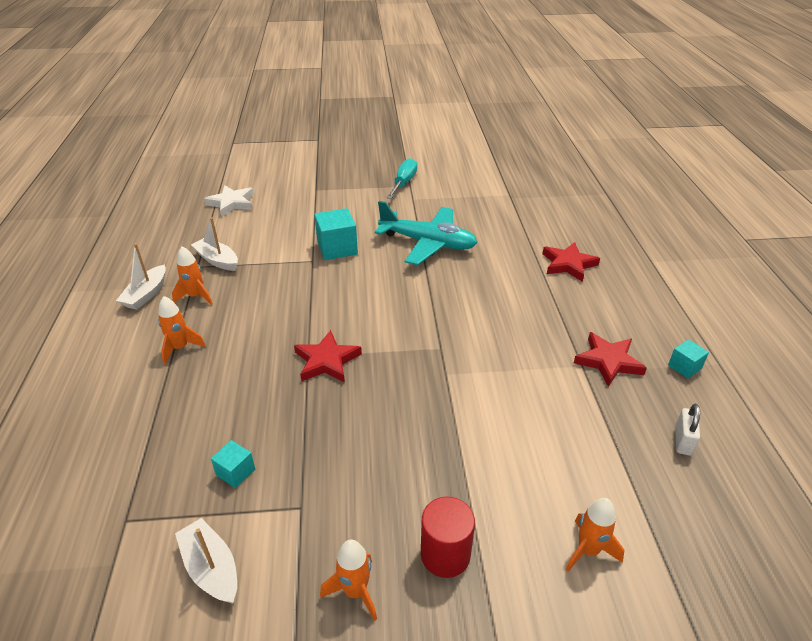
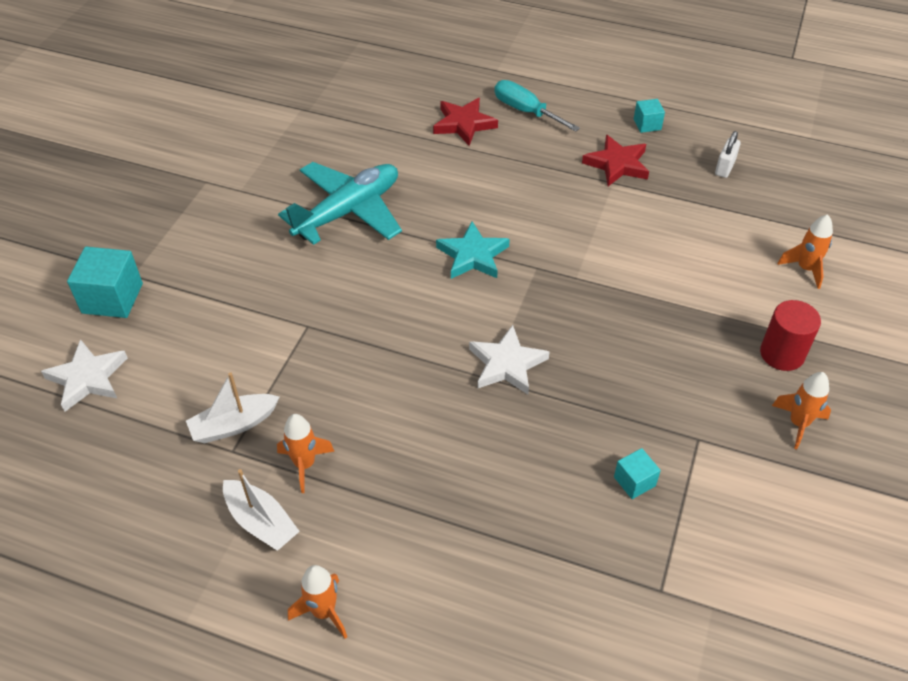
camera: 65 degrees left, 10 degrees up
(180, 348) = (405, 499): orange rocket -> orange rocket (323, 612)
(211, 568) = (743, 523): white boat -> none
(326, 361) = (507, 364): red star -> white star
(337, 248) = (297, 294): turquoise cube -> turquoise cube (112, 298)
(404, 183) = (194, 184): turquoise screwdriver -> turquoise screwdriver (525, 111)
(428, 311) = (472, 255): none -> turquoise star
(682, 441) = (725, 167): white padlock -> white padlock turned 75 degrees clockwise

